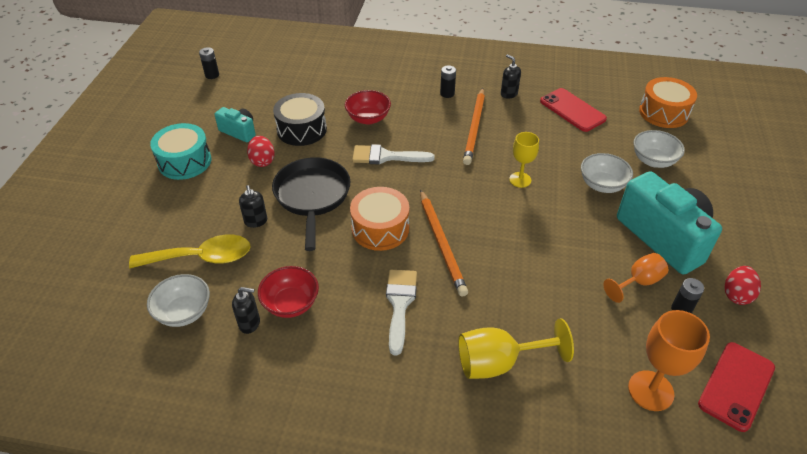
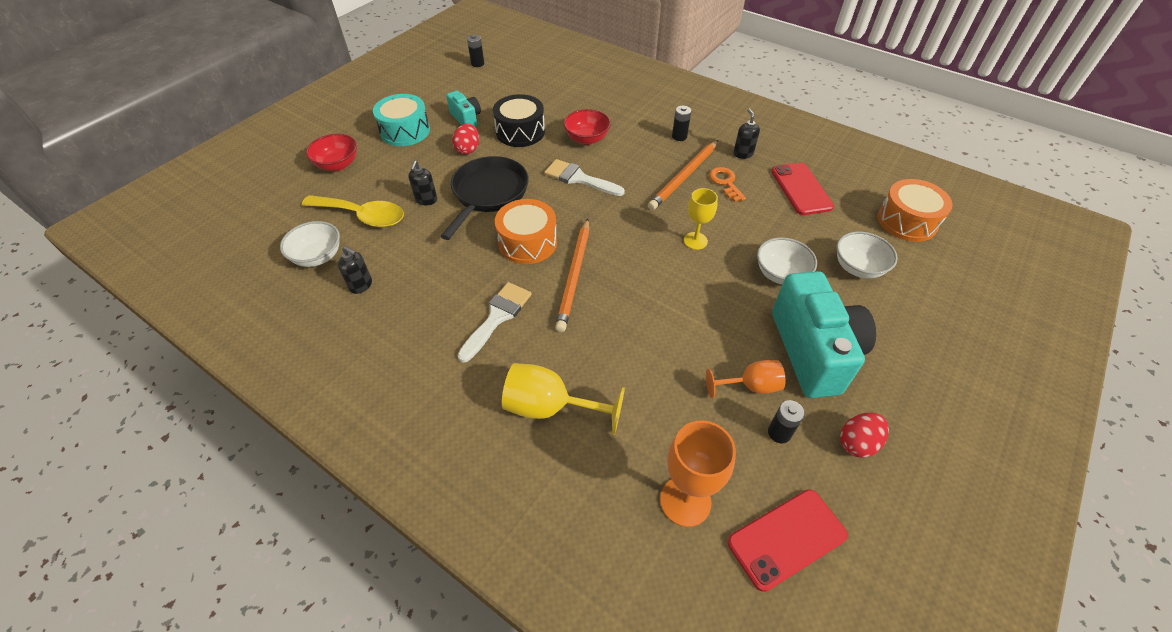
camera: 25 degrees right, 5 degrees up
(291, 304) = (405, 281): red bowl -> red bowl (338, 165)
(511, 123) = (725, 182): none -> orange key

